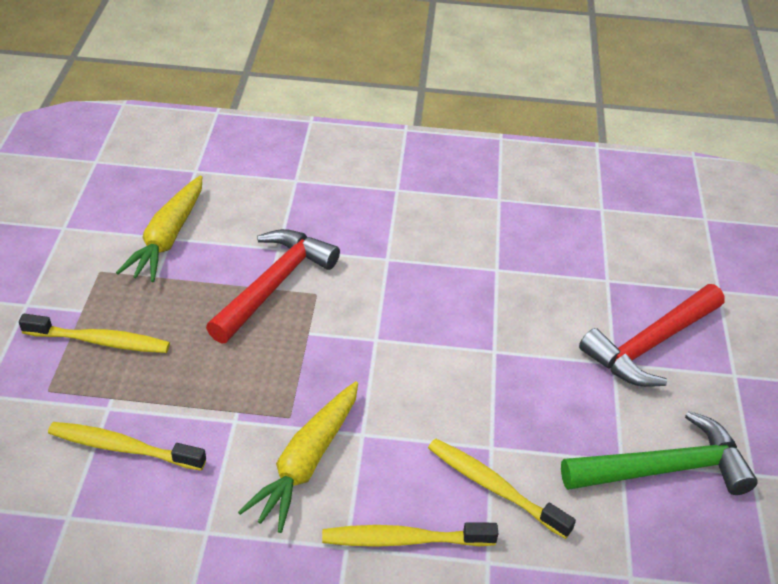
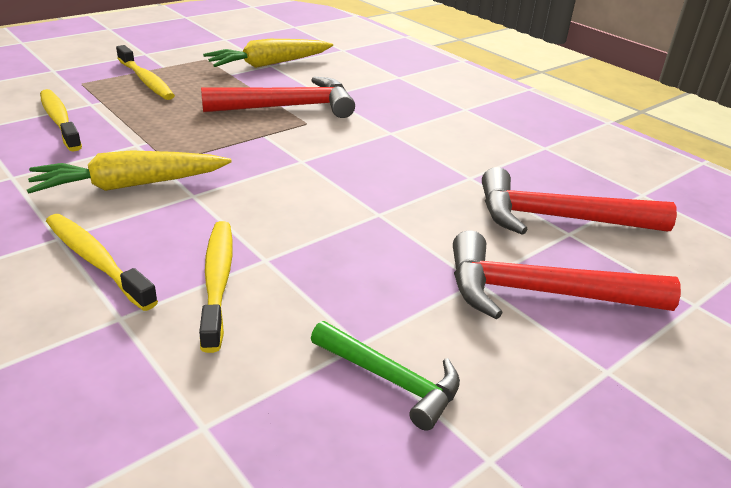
camera: 45 degrees right, 10 degrees down
(588, 271) = (558, 218): none -> red hammer
(664, 469) = (391, 379): green hammer -> green hammer, size x0.62

